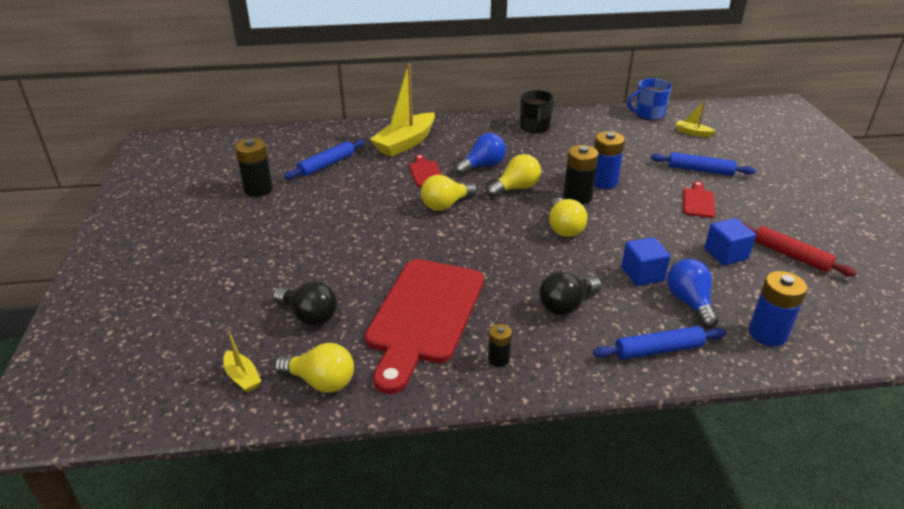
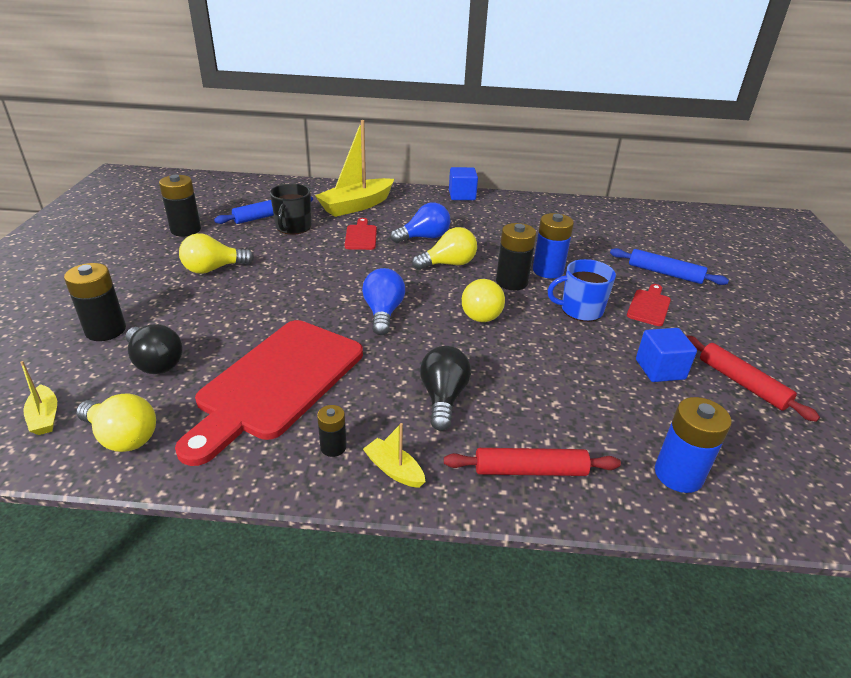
camera: 10 degrees right, 0 degrees up
(245, 295) = (106, 330): none -> black battery
(446, 205) = (365, 270): yellow light bulb -> yellow light bulb (213, 269)
(535, 127) = (498, 207): black mug -> black mug (293, 227)
(566, 305) = (443, 398): black light bulb -> black light bulb turned 120 degrees clockwise
(642, 274) = (549, 377): blue cube -> blue cube (462, 195)
(648, 114) = (628, 210): blue mug -> blue mug (580, 310)
(658, 350) = (530, 470): blue rolling pin -> red rolling pin
(689, 302) = (593, 419): blue light bulb -> blue light bulb (383, 313)
(692, 133) = (671, 234): yellow boat -> yellow boat (394, 470)

